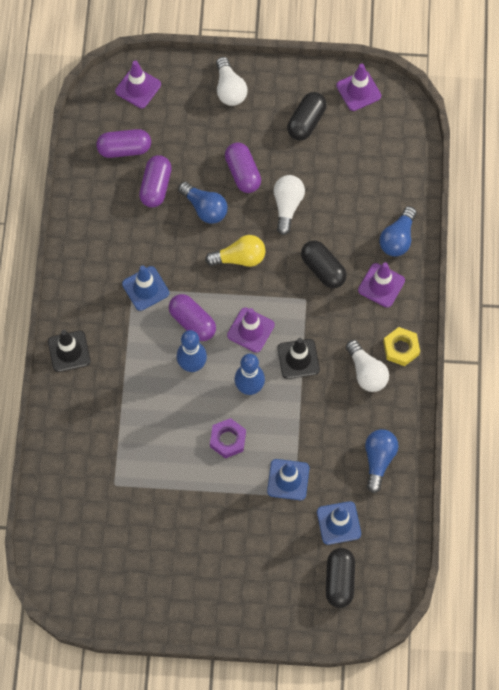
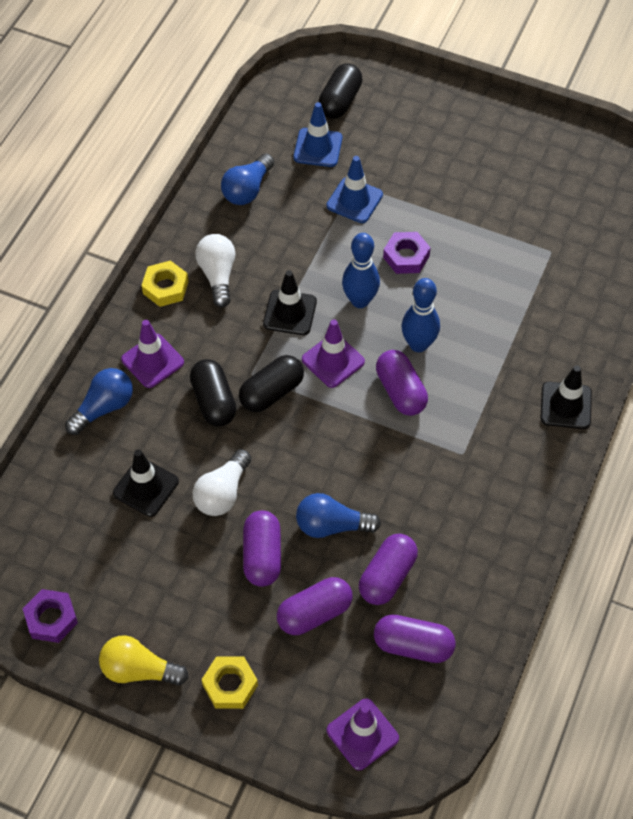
camera: 160 degrees left, 10 degrees down
(145, 288) = (446, 449): blue traffic cone -> none
(194, 148) = (314, 613): none -> purple capsule
(205, 208) = (332, 525): blue light bulb -> blue light bulb turned 60 degrees counterclockwise
(229, 89) = (230, 685): white light bulb -> yellow nut
(239, 258) = (312, 448): yellow light bulb -> yellow light bulb (139, 670)
(306, 122) = (144, 598): black capsule -> black capsule (271, 392)
(340, 192) = (146, 487): none -> black traffic cone
(358, 91) = (51, 619): purple traffic cone -> purple nut

